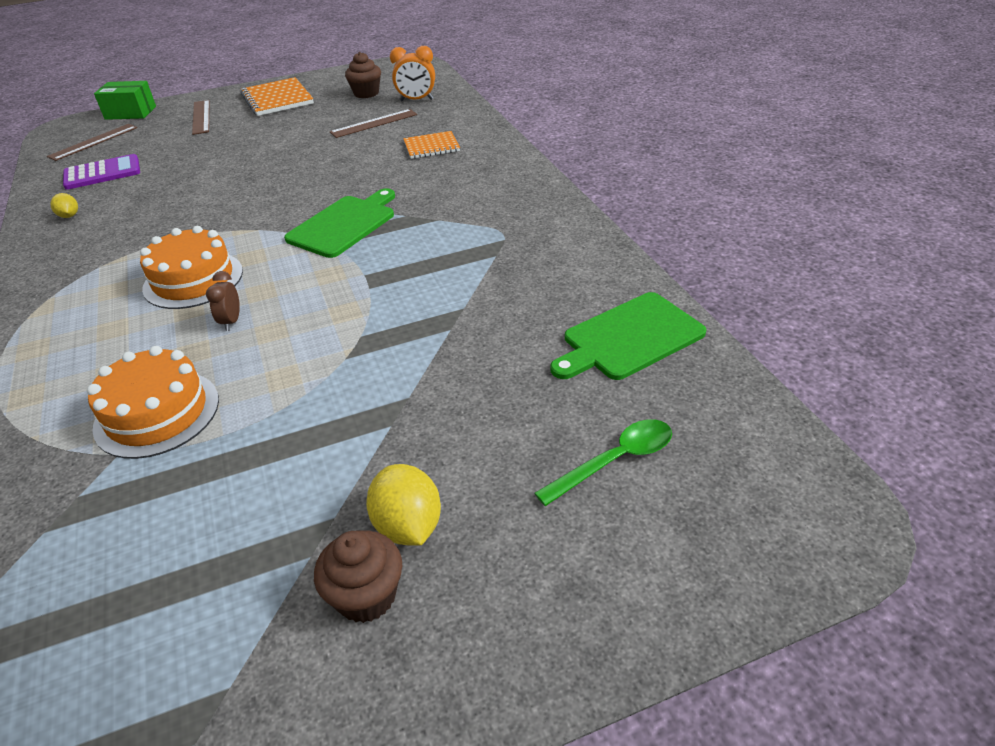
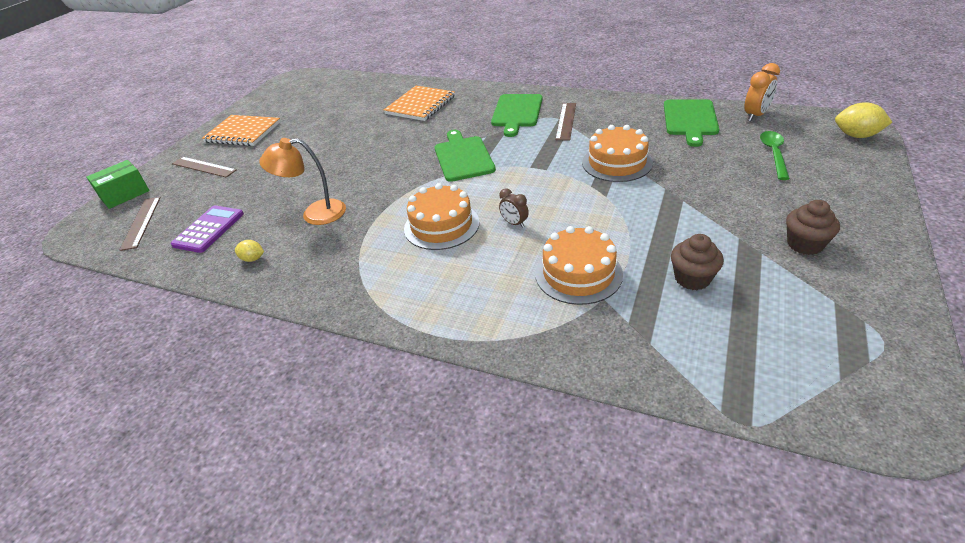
camera: 45 degrees left, 0 degrees up
(163, 205) = (315, 214): none -> orange lamp
(366, 93) = (305, 102): brown cupcake -> brown cupcake (692, 278)
(374, 123) = (353, 112): brown ruler -> brown ruler (566, 121)
(408, 526) = (766, 218): yellow lemon -> yellow lemon (856, 136)
(416, 100) = (351, 91): orange clock -> orange clock (755, 115)
(431, 147) = (420, 105): orange notebook -> orange notebook, size x1.58
(437, 330) = (617, 163): none -> orange cake
(485, 206) = (517, 112): none -> green cutting board

